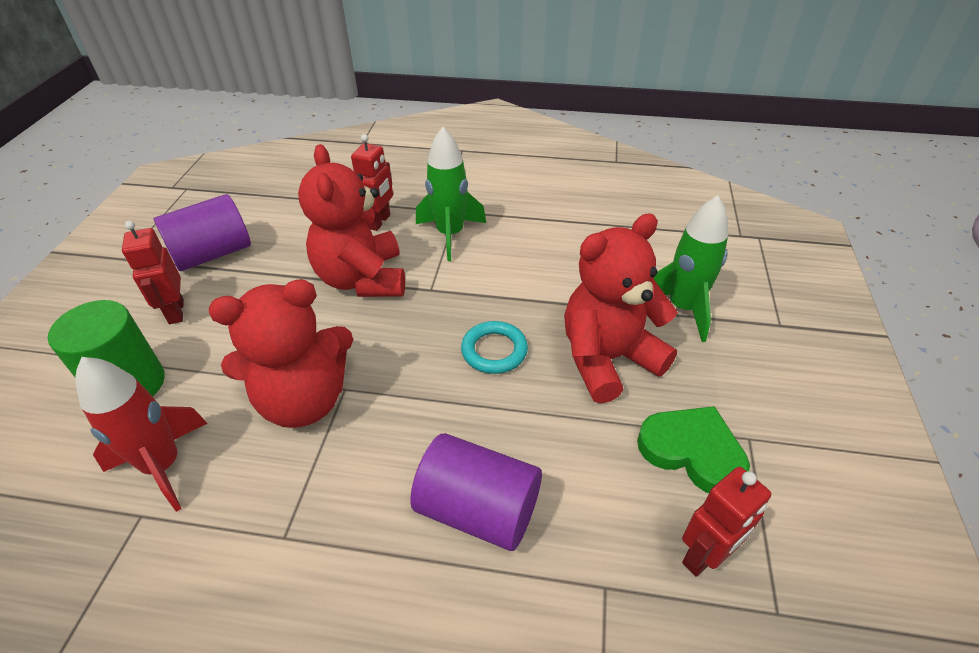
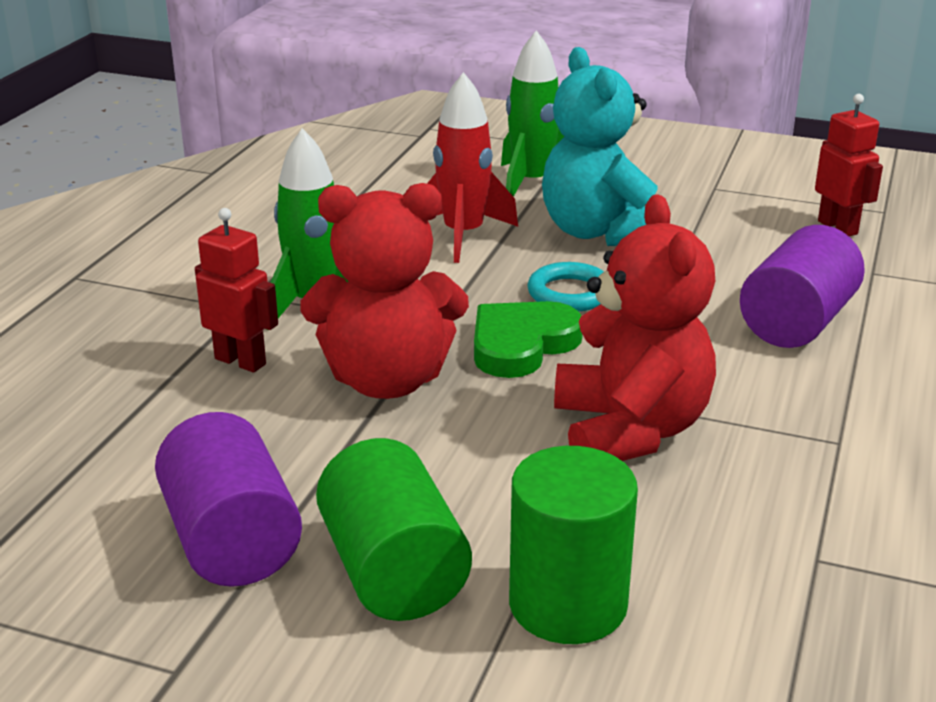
camera: 80 degrees left, 15 degrees down
(163, 465) = (735, 547): red rocket -> red rocket (463, 235)
(175, 312) = (393, 571): red robot -> green cylinder
(608, 359) = (599, 232): red teddy bear -> turquoise teddy bear
(692, 451) = (728, 213): green heart -> green heart (521, 344)

